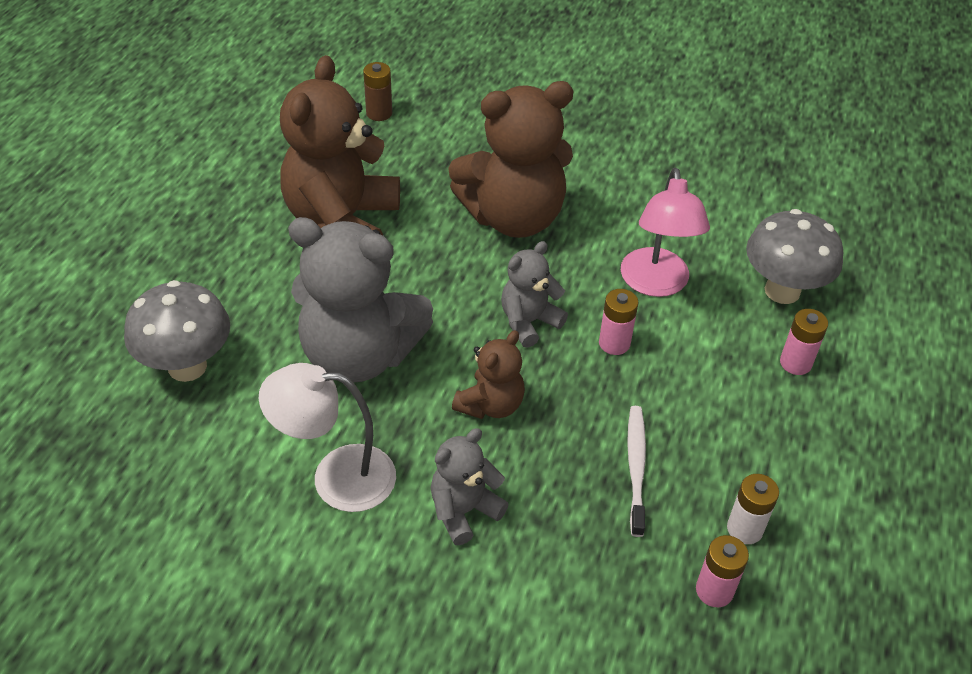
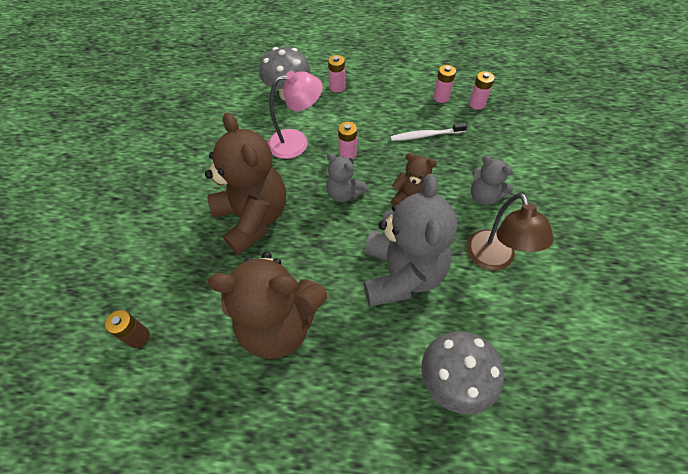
camera: 100 degrees left, 10 degrees up
(336, 477) = (494, 259): white lamp -> brown lamp
(744, 529) = (441, 97): white battery -> pink battery

